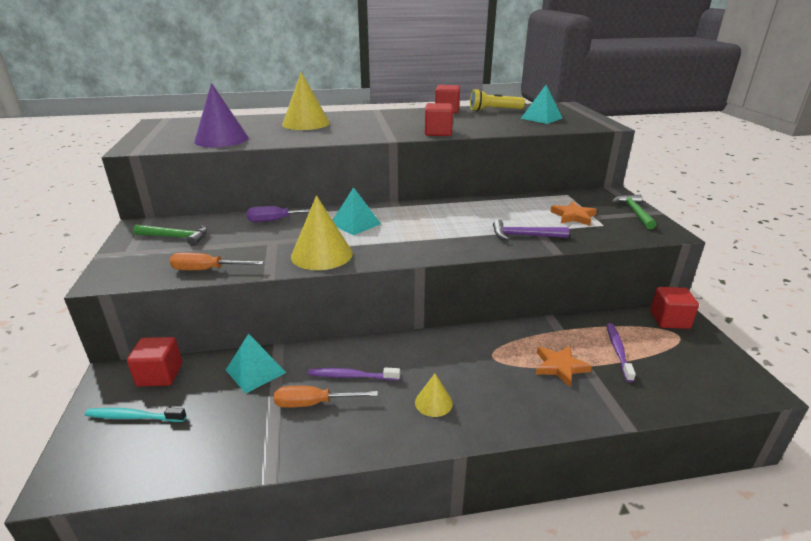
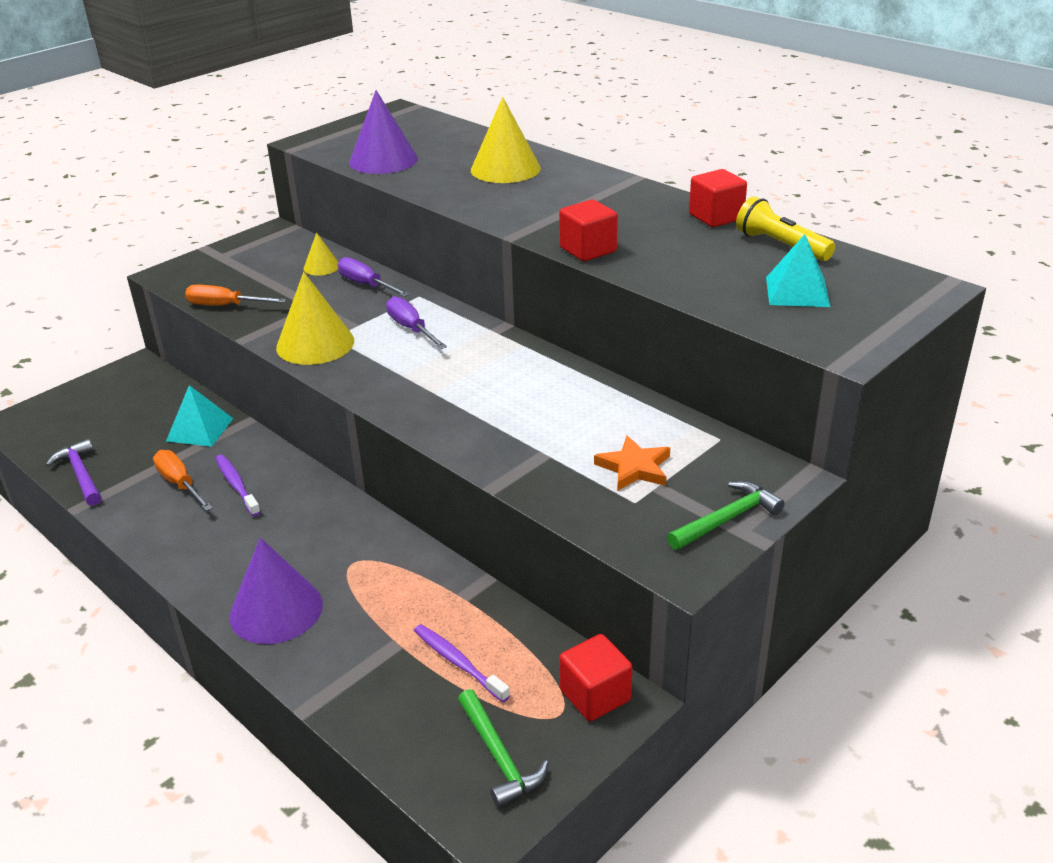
camera: 55 degrees right, 5 degrees up
(134, 417) = (98, 407): turquoise toothbrush -> none
(160, 375) = (156, 387): red cube -> none
(176, 237) = (271, 259): green hammer -> green hammer (499, 756)
(207, 270) = (225, 306): orange screwdriver -> orange screwdriver turned 45 degrees counterclockwise
(355, 224) = (411, 329): turquoise pyramid -> purple screwdriver
(433, 402) = (236, 553): yellow cone -> yellow cone (321, 267)
(514, 404) = (276, 610): none -> purple cone
(524, 235) = (514, 448): purple hammer -> purple hammer (81, 474)
(560, 367) = (377, 622): orange star -> none
(618, 351) = (458, 663): purple toothbrush -> purple toothbrush turned 105 degrees counterclockwise

